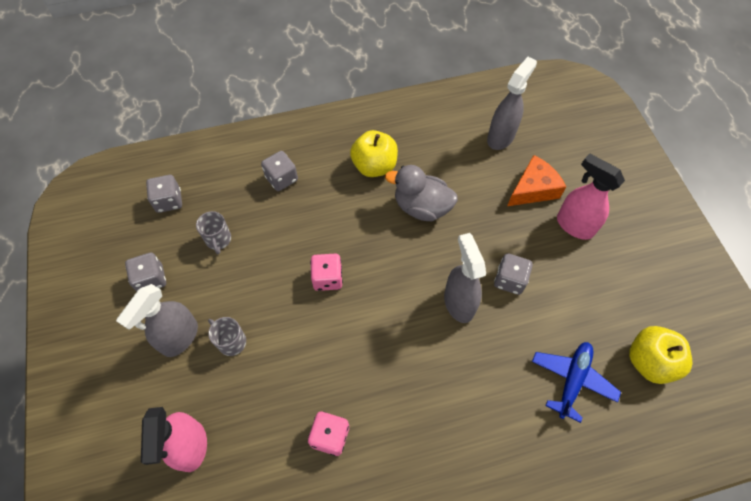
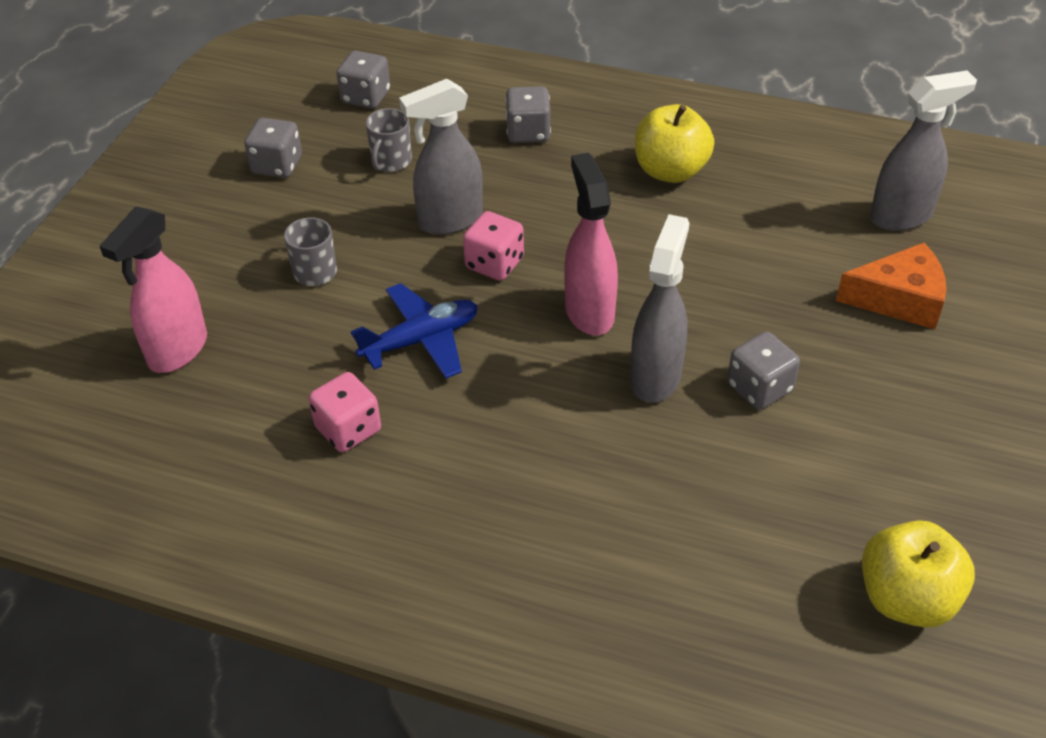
camera: 35 degrees right, 15 degrees down
(179, 338) = (258, 238): grey spray bottle -> grey spray bottle (449, 220)
(421, 207) = (699, 245): grey duck -> none
(572, 380) = (751, 553): blue plane -> blue plane (421, 340)
(574, 225) = (929, 372): pink spray bottle -> pink spray bottle (589, 312)

